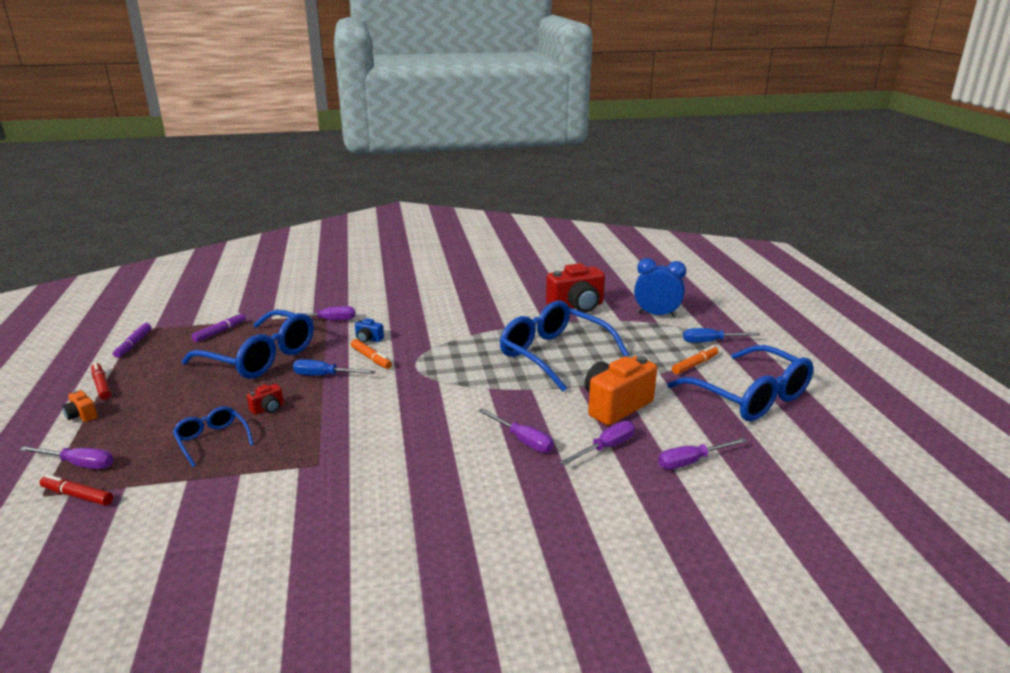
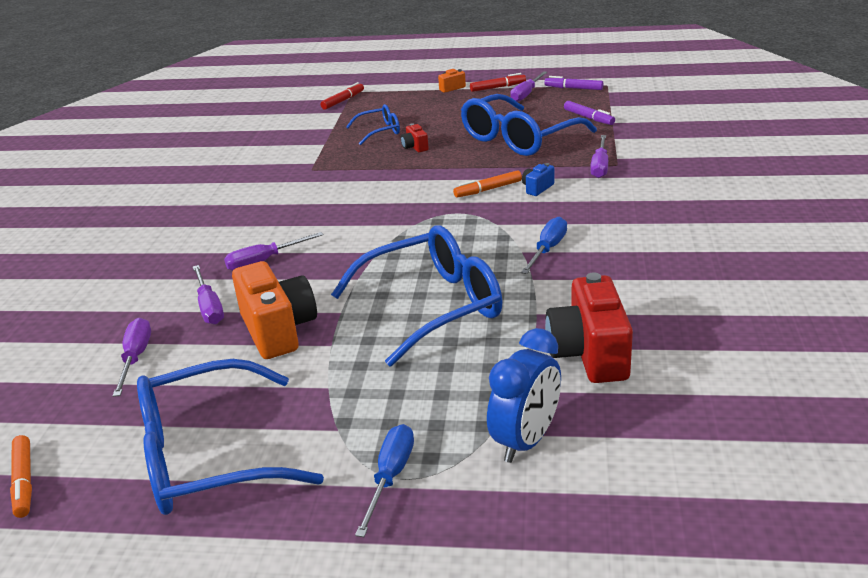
camera: 110 degrees right, 5 degrees up
(79, 464) = (381, 96): purple screwdriver -> purple screwdriver (526, 94)
(324, 376) = (462, 168): blue screwdriver -> blue screwdriver (547, 249)
(695, 365) = (328, 430): orange marker -> orange marker (24, 482)

